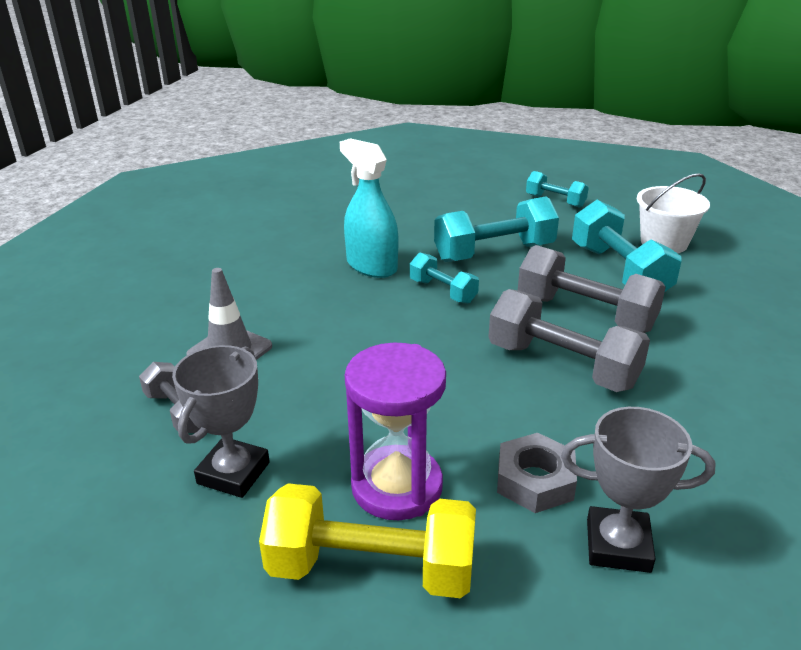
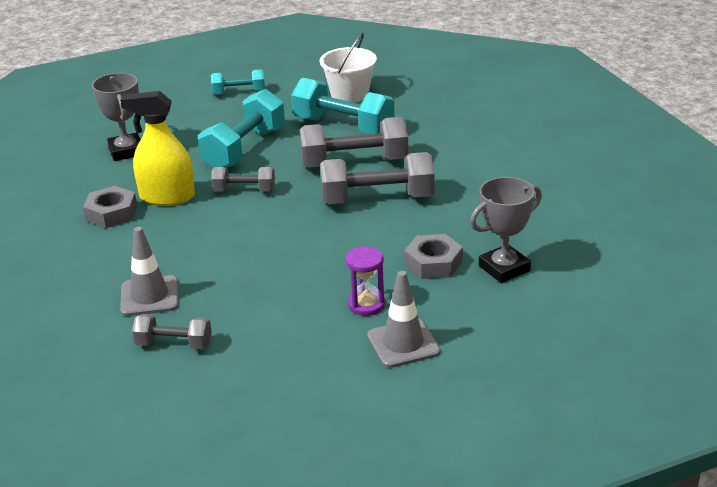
camera: 40 degrees left, 0 degrees up
(233, 473) = (263, 350): grey trophy -> grey trophy (126, 151)
(311, 259) = (111, 213): none -> grey nut
(371, 266) = (167, 197): turquoise spray bottle -> yellow spray bottle
(371, 569) = (403, 344): yellow dumbbell -> grey traffic cone
(397, 486) = (366, 305): purple hourglass -> purple hourglass, size x0.57
(443, 291) = (244, 190): turquoise dumbbell -> grey dumbbell

